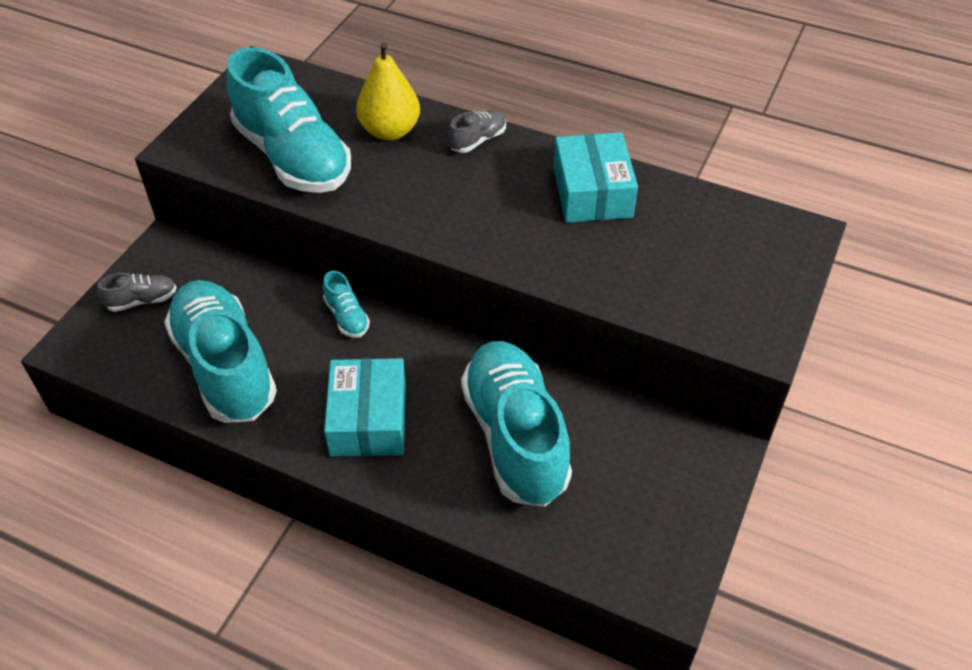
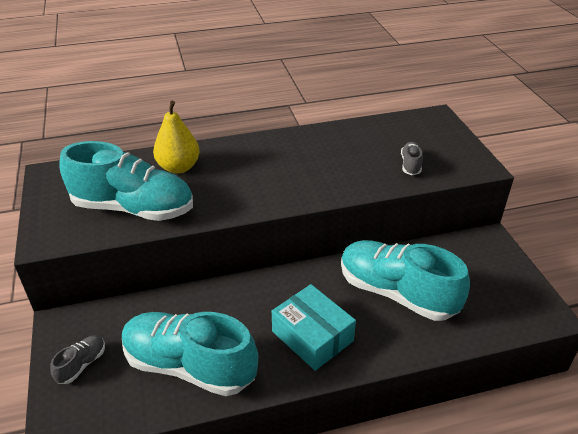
camera: 40 degrees left, 10 degrees down
(347, 317) = (234, 291): turquoise shoe -> none
(478, 140) = (235, 149): grey shoe -> grey shoe (410, 165)
(592, 192) = (325, 144): turquoise box -> none

